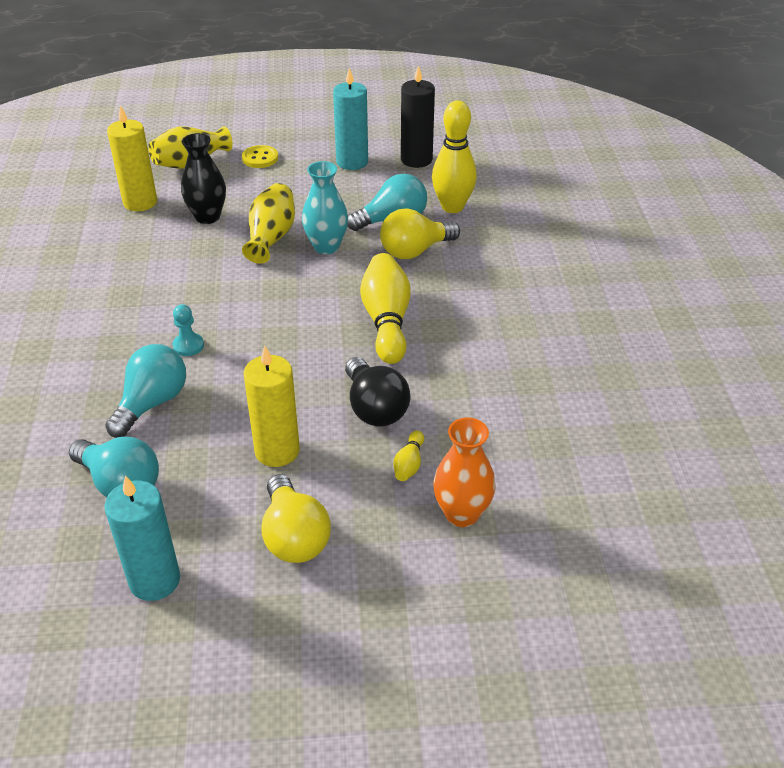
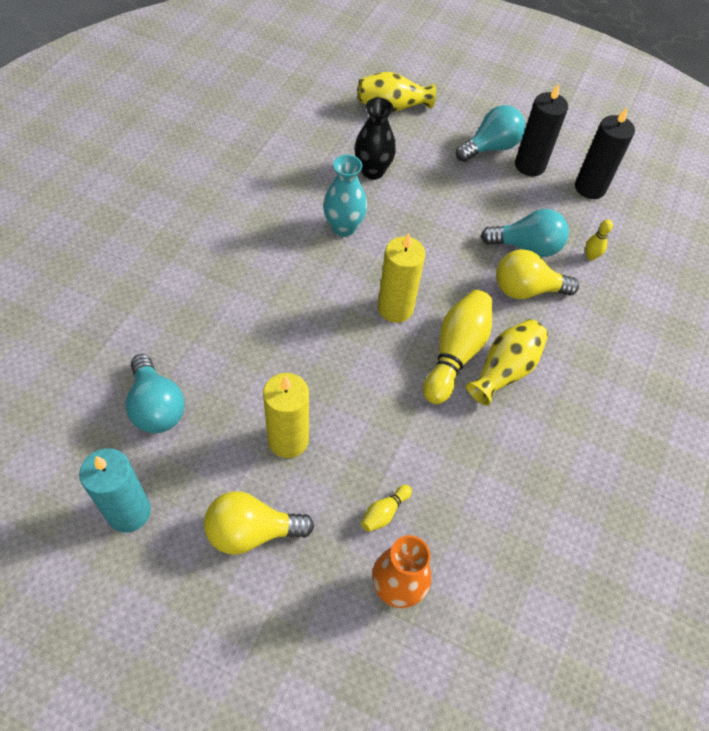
camera: 25 degrees right, 15 degrees up
(140, 202) = (328, 132): yellow candle -> yellow candle (395, 308)
(152, 403) = (222, 341): turquoise light bulb -> turquoise light bulb (490, 147)
(188, 346) = (281, 298): turquoise pawn -> none
(260, 158) = (452, 127): yellow button -> none
(271, 237) = (412, 217): yellow vase -> yellow vase (505, 370)
(294, 536) = (252, 532): yellow light bulb -> yellow light bulb turned 75 degrees clockwise
(326, 246) = (452, 249): turquoise vase -> turquoise vase (343, 227)
(352, 162) = (530, 165): turquoise candle -> black candle
(374, 408) = (391, 439): black light bulb -> none
(452, 207) = (590, 256): yellow bowling pin -> yellow bowling pin, size x0.46

